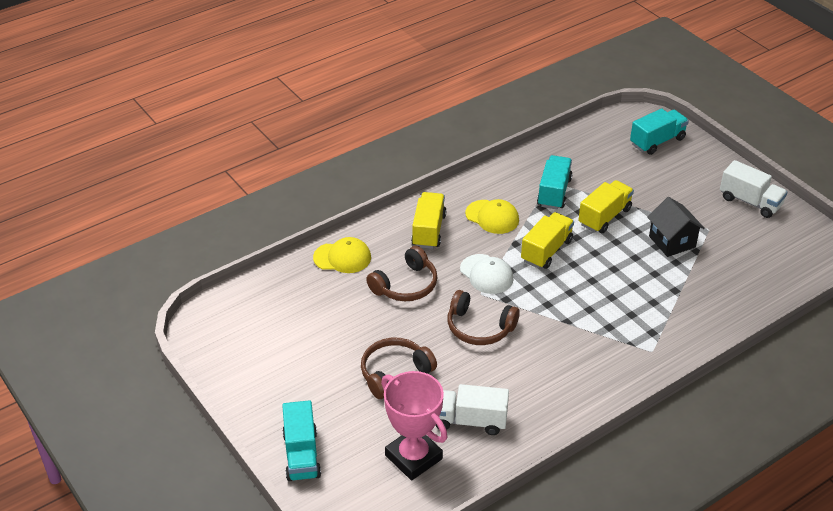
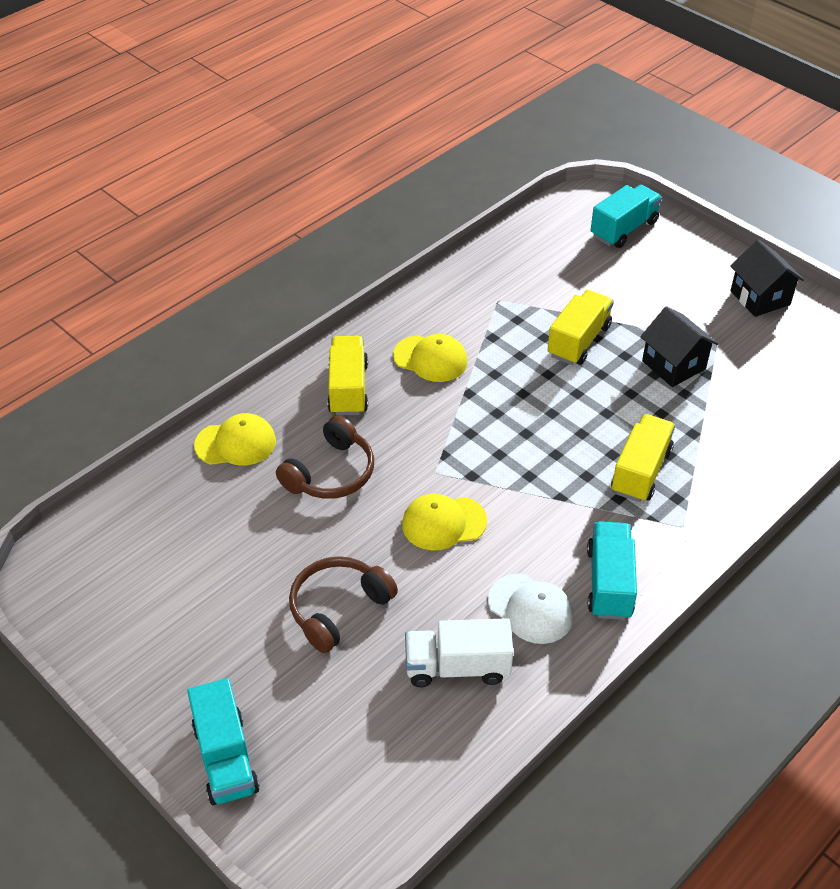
camera: 10 degrees left, 5 degrees up
(413, 457) = (388, 736): pink trophy -> none
(479, 328) = (443, 523): brown headphones -> yellow cap
(486, 274) = (438, 442): white cap -> white cap (530, 609)
(546, 251) = (512, 398): yellow truck -> yellow truck (640, 471)
(554, 192) = (505, 314): turquoise truck -> turquoise truck (609, 583)
(750, 202) = (760, 298): white truck -> black house

